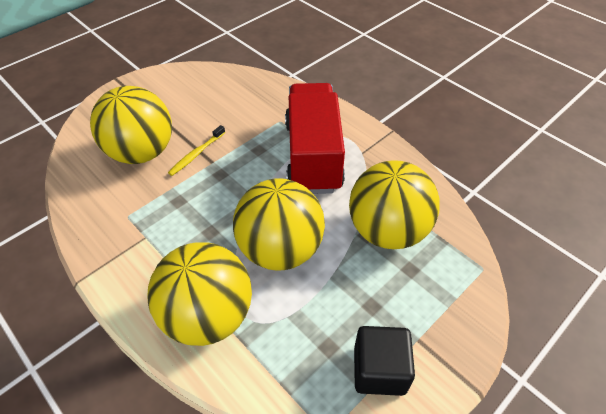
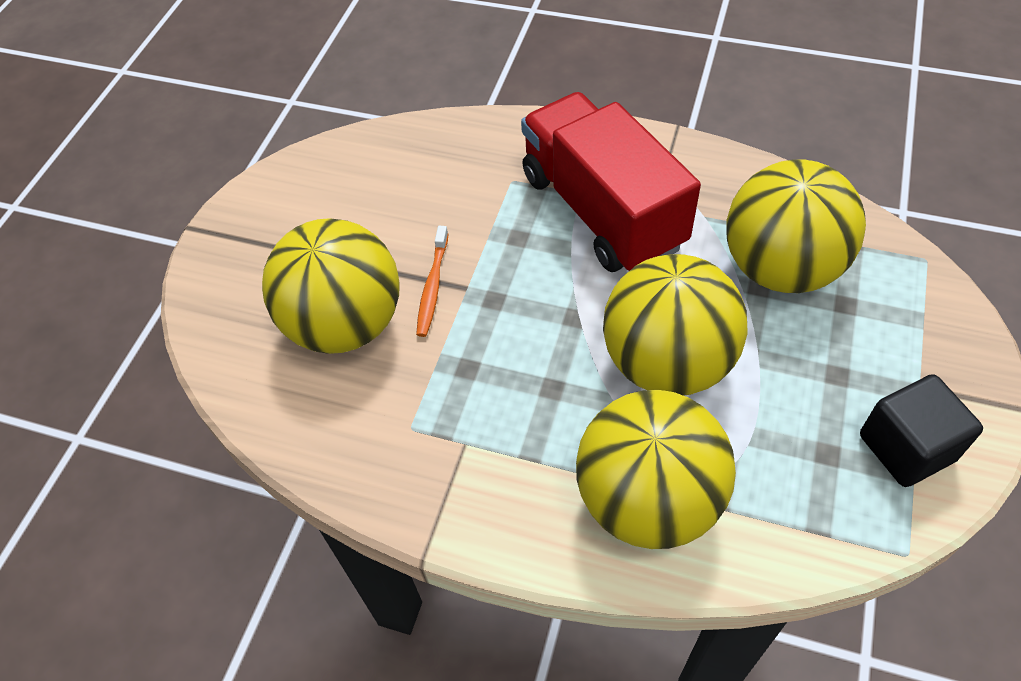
camera: 25 degrees left, 5 degrees up
(197, 154) = (432, 286): yellow toothbrush -> orange toothbrush

